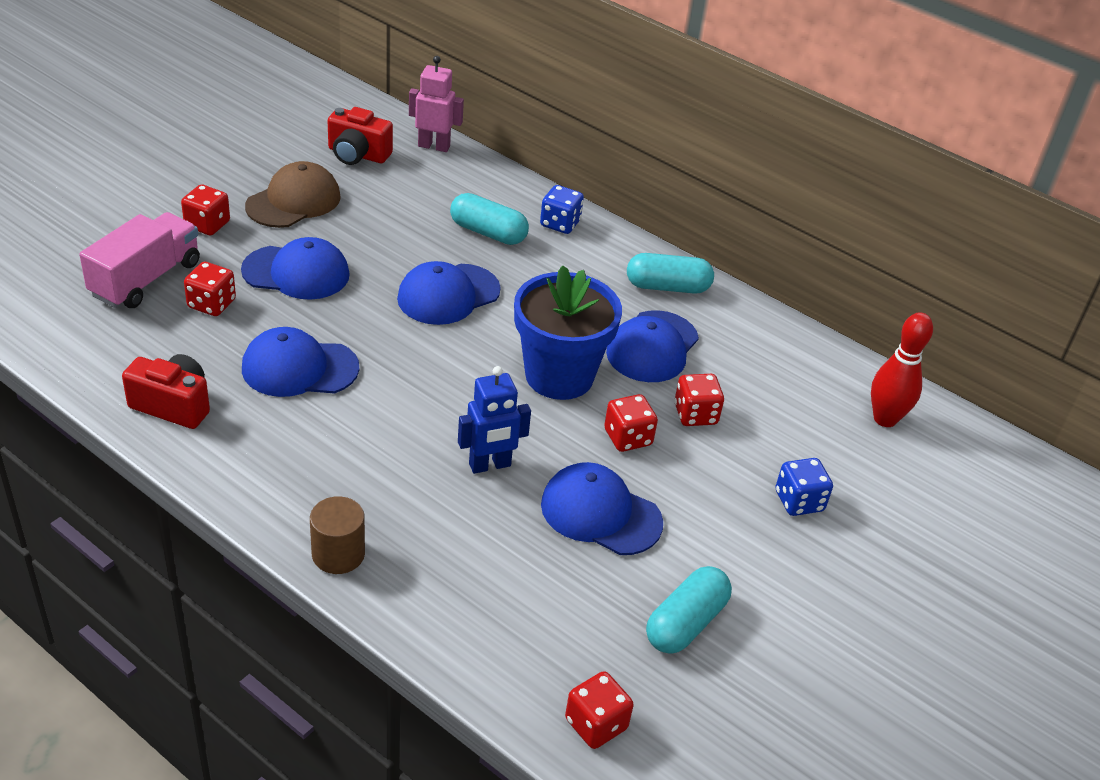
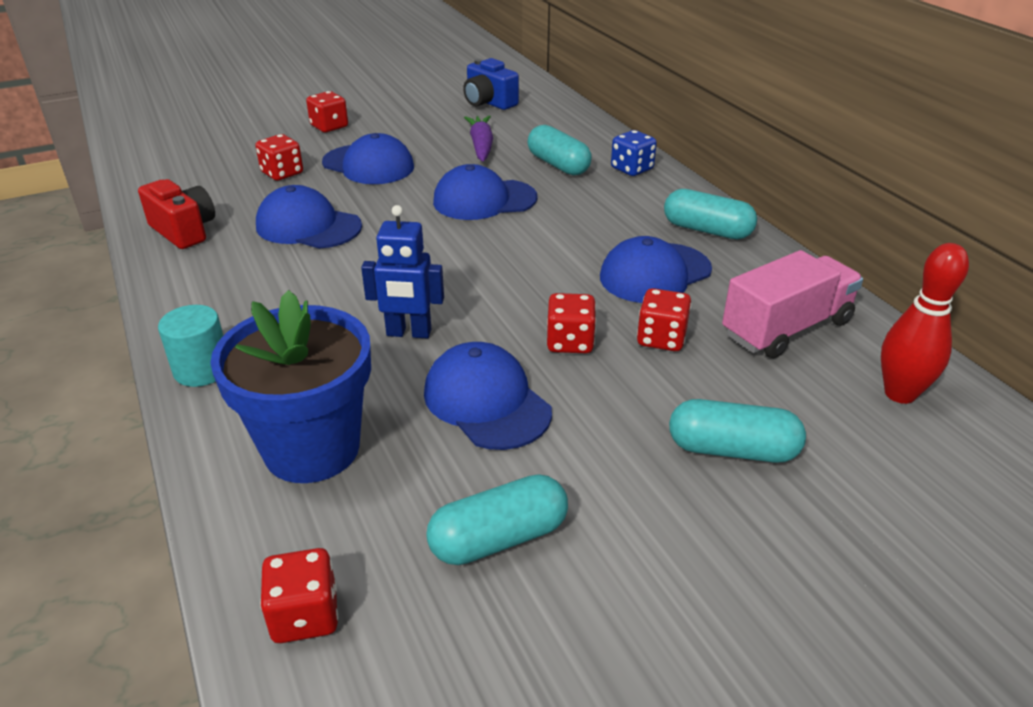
camera: 30 degrees right, 5 degrees down
(146, 279) = (250, 151): pink truck -> pink truck (786, 328)
(294, 201) = (410, 122): brown cap -> none
(338, 554) = (202, 369): brown cylinder -> turquoise cylinder
(357, 155) = (489, 102): red camera -> blue camera
(394, 221) = (481, 146): none -> purple carrot
(434, 146) = (558, 105): pink robot -> none
(559, 376) = (539, 277): blue flower pot -> blue flower pot (312, 448)
(799, 501) = (732, 450): blue dice -> turquoise capsule

